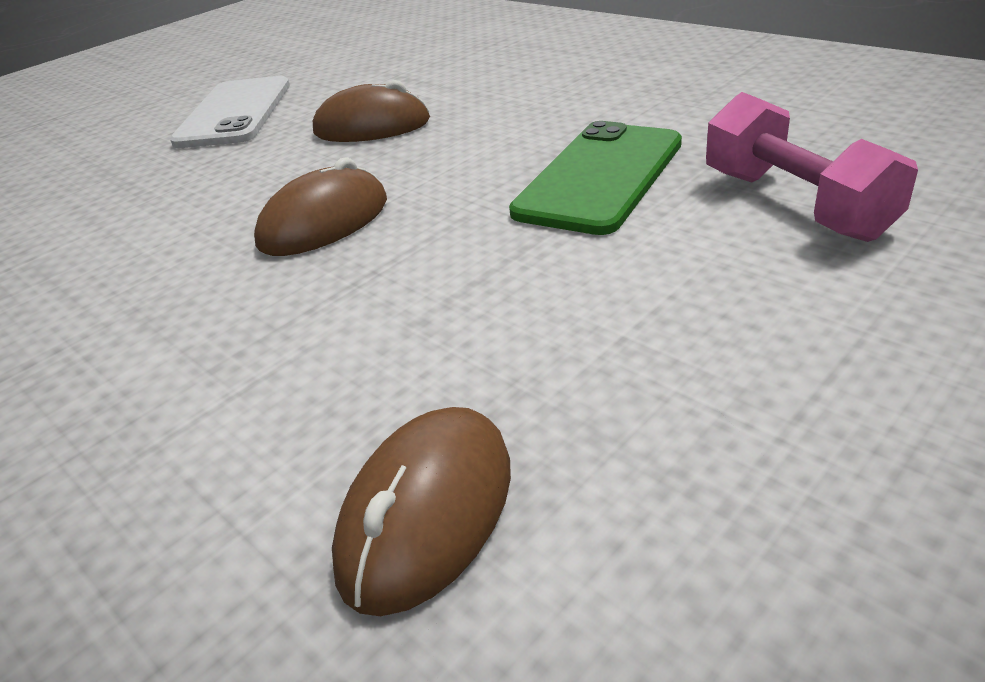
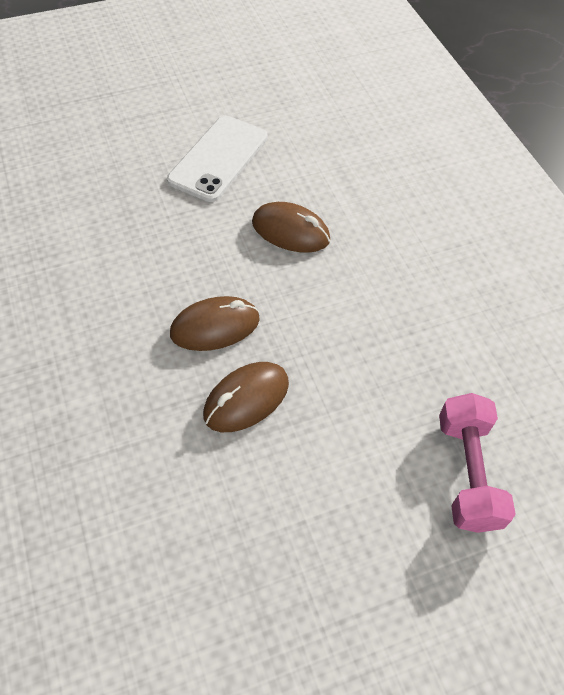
camera: 20 degrees right, 20 degrees up
(427, 513) = (159, 578): brown mouse -> brown mouse (246, 399)
(600, 177) = (384, 376): green phone -> none

